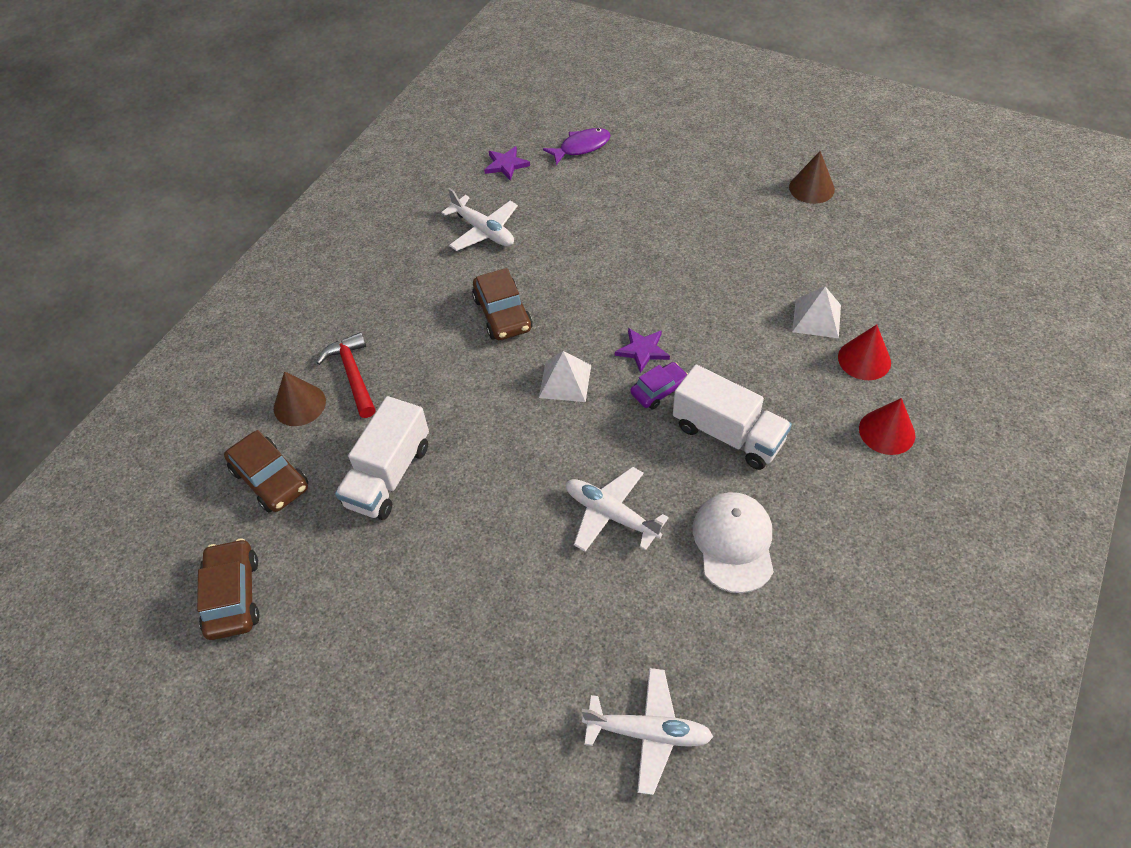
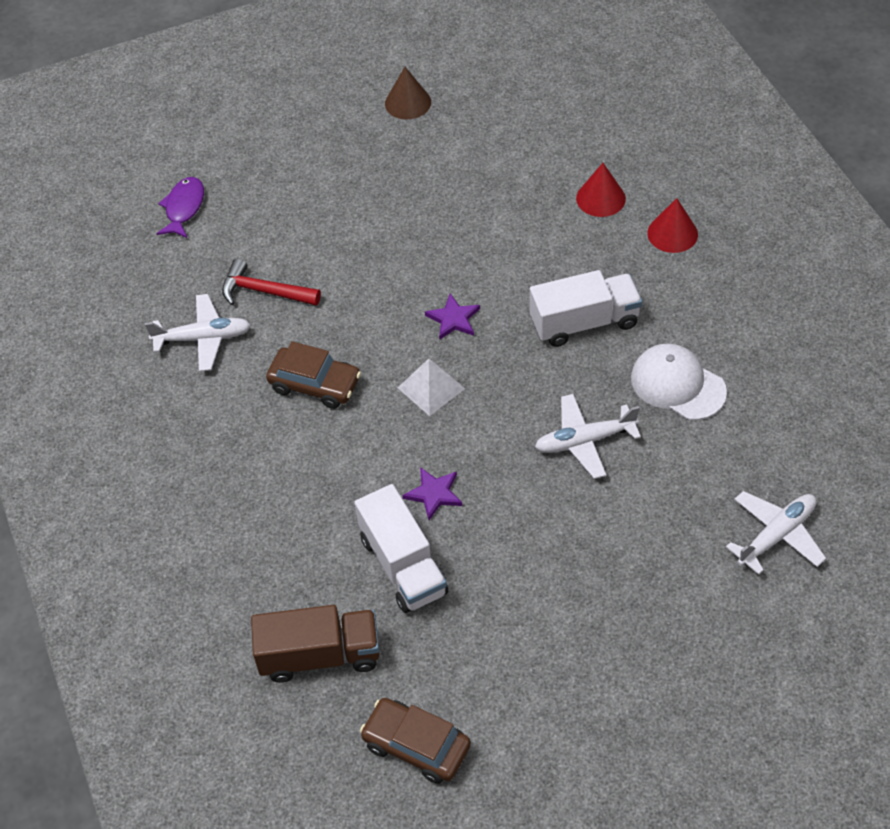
camera: 50 degrees left, 0 degrees up
(270, 479) = (320, 655): brown car -> brown truck
(299, 404) = (258, 589): brown cone -> none
(353, 375) = (266, 531): red hammer -> red hammer (265, 291)
(506, 165) = (140, 272): purple star -> purple star (434, 494)
(659, 390) = (503, 335): purple car -> none
(816, 318) = (535, 196): white pyramid -> none

